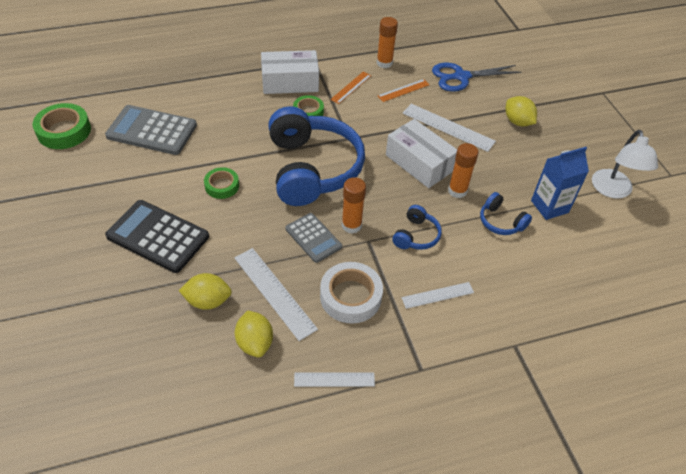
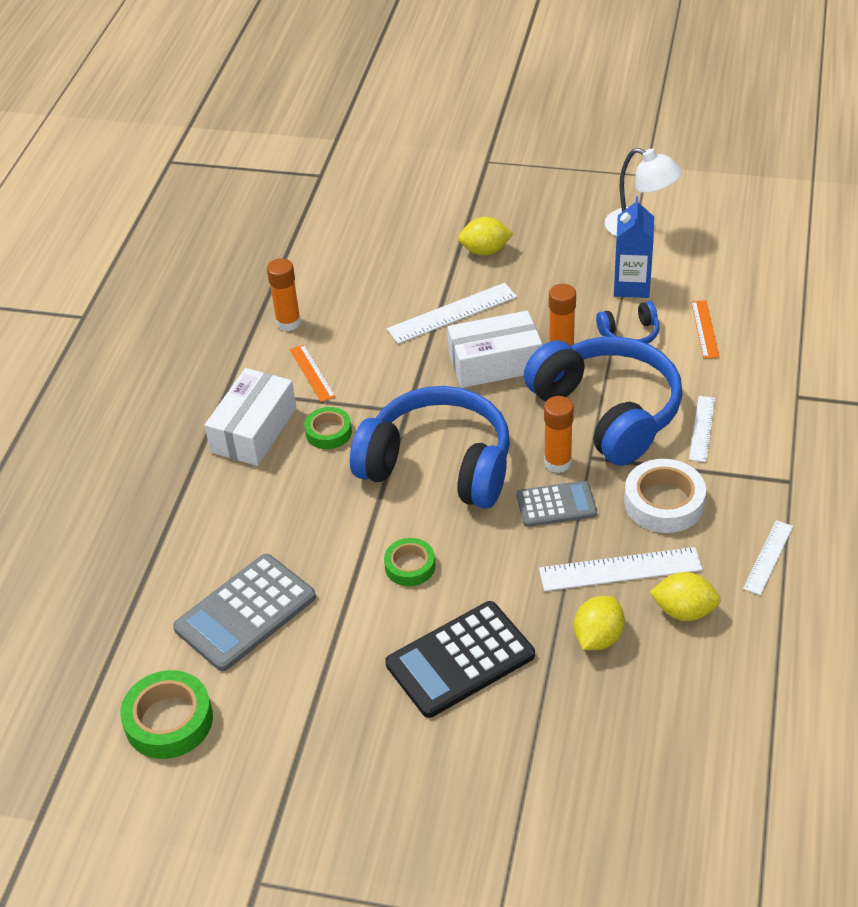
camera: 55 degrees left, 5 degrees down
(403, 90) = (355, 326): orange ruler -> orange ruler (704, 329)
(416, 235) = (607, 412): blue headphones -> blue headphones, size x2.33
(461, 77) = (370, 264): blue scissors -> none

